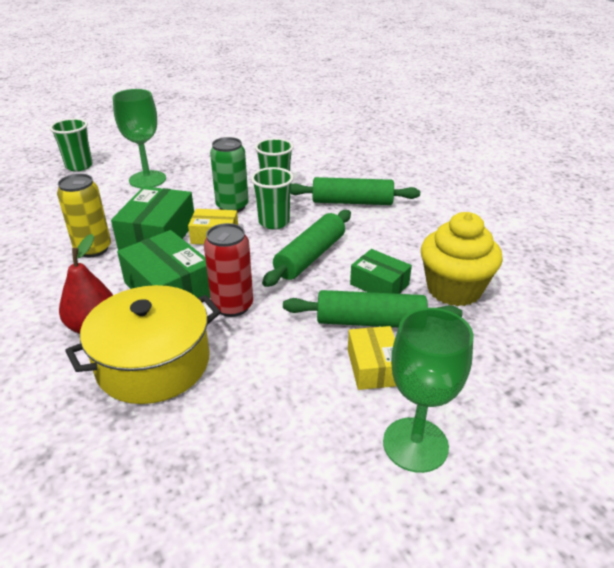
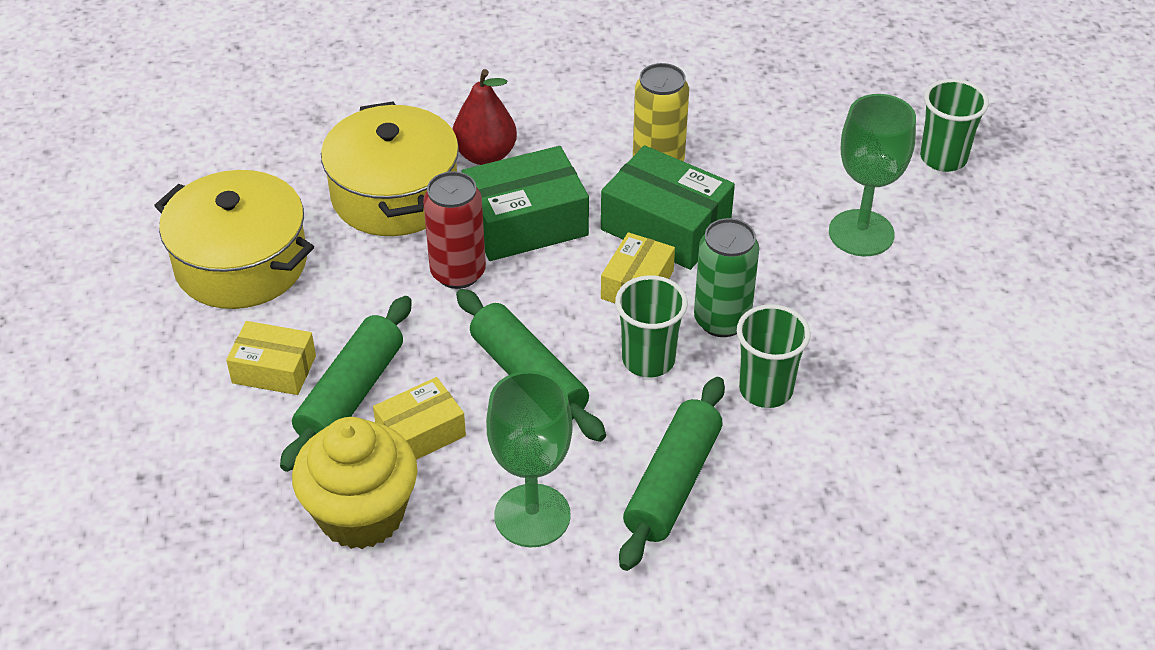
camera: 110 degrees right, 10 degrees up
(271, 433) = (241, 263): none -> yellow pot
(379, 284) = (420, 433): green box -> yellow box
(415, 444) = (153, 364): green goblet -> green goblet (532, 515)

